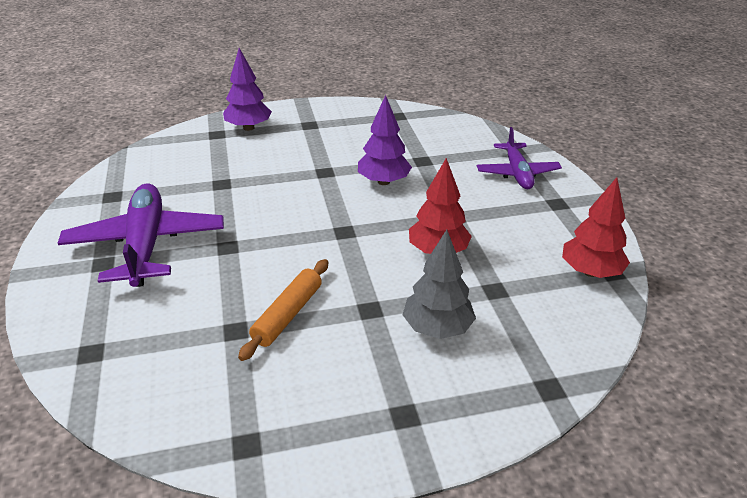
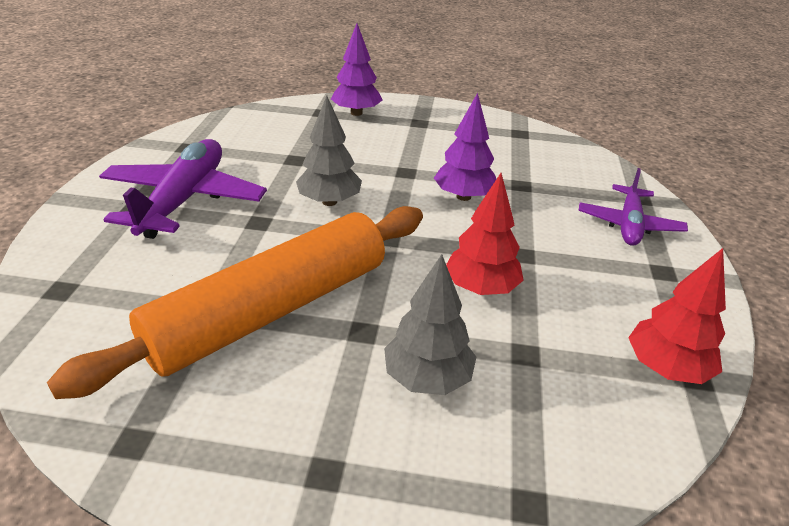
camera: 20 degrees right, 0 degrees up
(277, 213) = (329, 201): none -> grey tree
(287, 314) = (271, 310): orange rolling pin -> orange rolling pin, size x2.21

